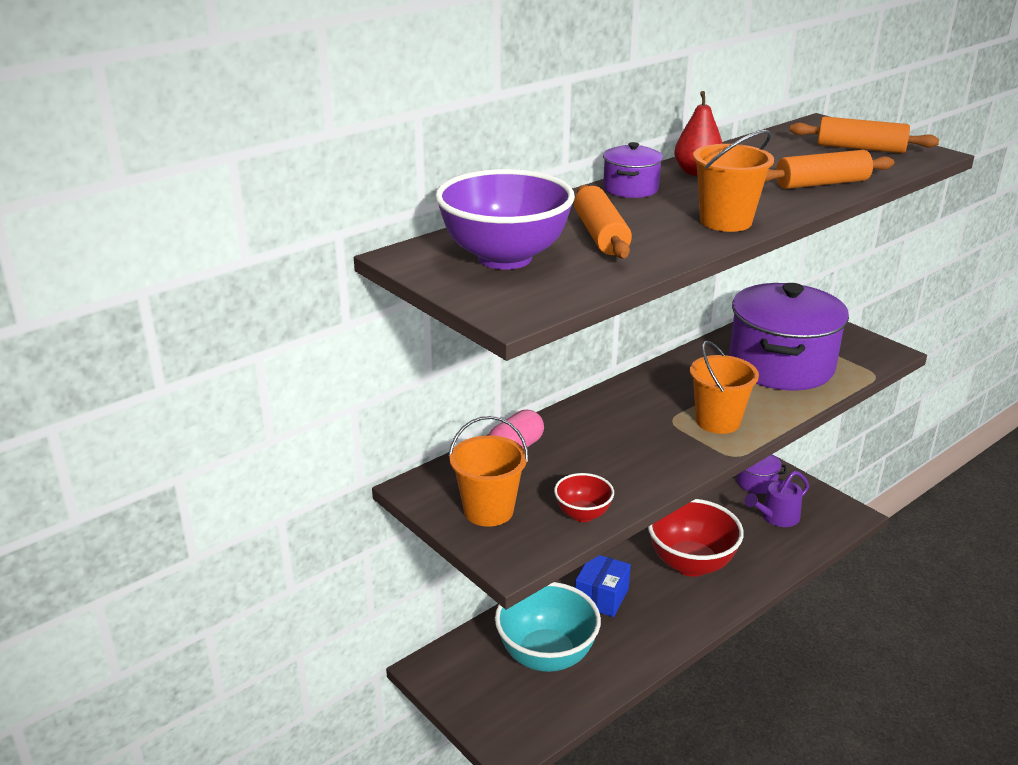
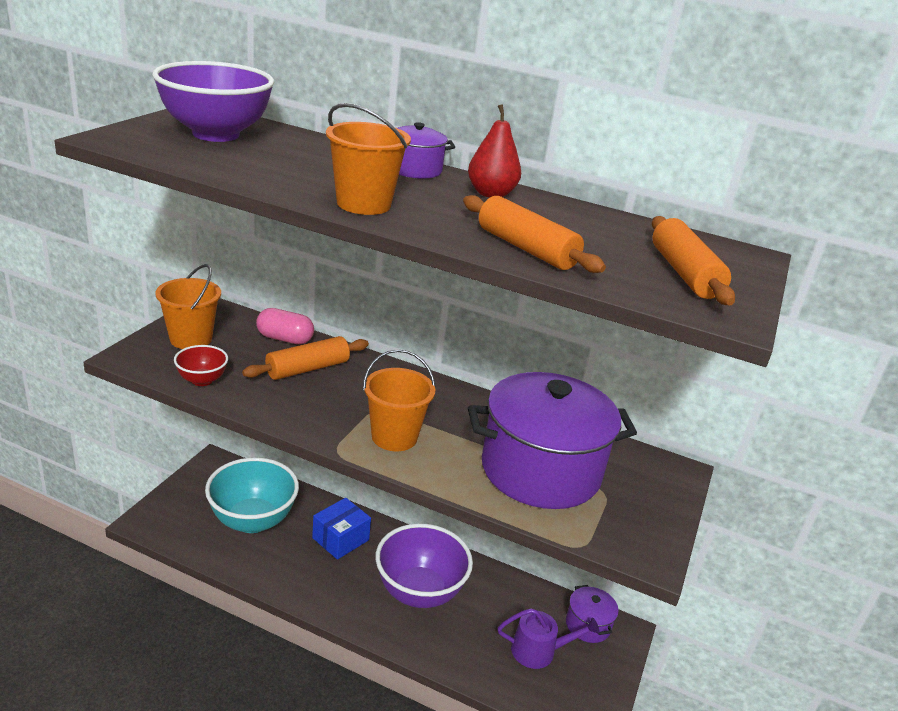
camera: 60 degrees right, 0 degrees up
(601, 235) = (288, 161): orange rolling pin -> orange rolling pin (307, 369)
(601, 597) = (340, 539): blue box -> blue box turned 45 degrees counterclockwise
(691, 564) = (419, 592): red bowl -> purple bowl
(776, 517) = (539, 651): purple watering can -> purple watering can turned 150 degrees clockwise

